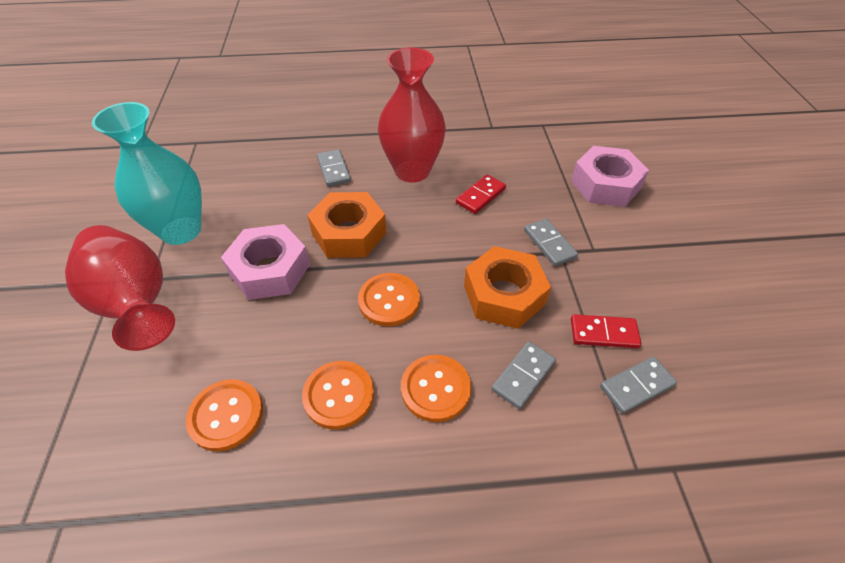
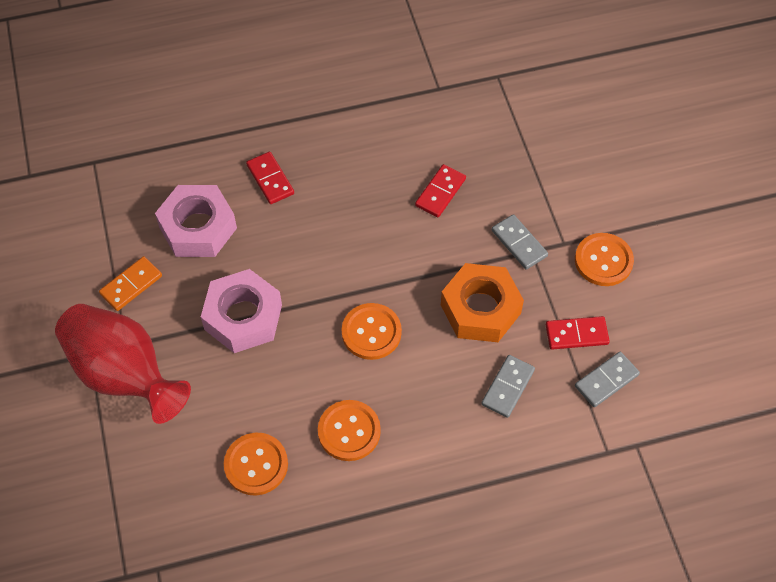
camera: 10 degrees left, 10 degrees up
(181, 230) = (131, 285): turquoise vase -> orange domino
(334, 170) = (270, 179): grey domino -> red domino
(349, 233) = (311, 261): orange nut -> none
(412, 171) = (359, 168): red vase -> none
(435, 389) = (432, 411): orange button -> orange button (603, 261)
(605, 185) = (572, 157): pink nut -> pink nut (198, 228)

